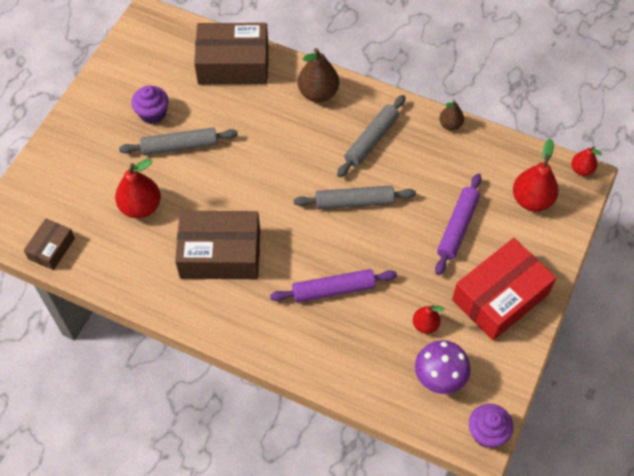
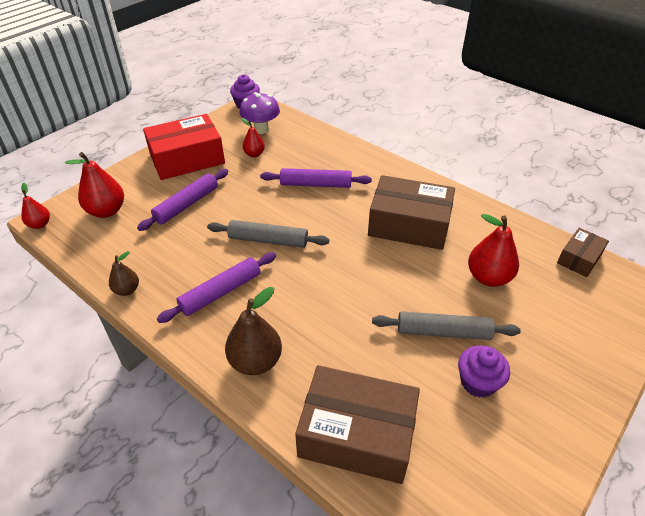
camera: 165 degrees left, 15 degrees down
(371, 140) = (221, 292): grey rolling pin -> purple rolling pin

